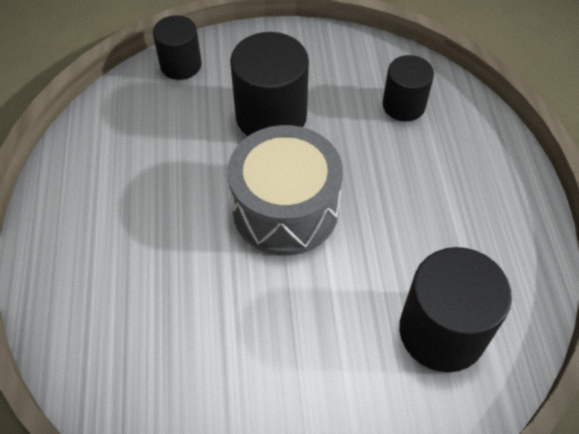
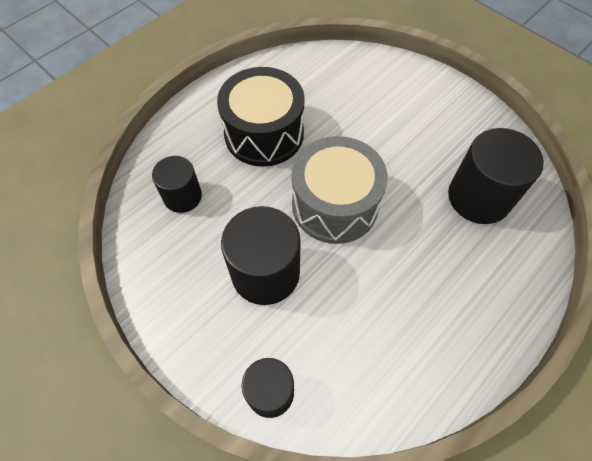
camera: 130 degrees left, 5 degrees up
(428, 210) = (264, 133): none -> black drum
(442, 331) = (336, 88): black cylinder -> black cylinder (479, 197)

